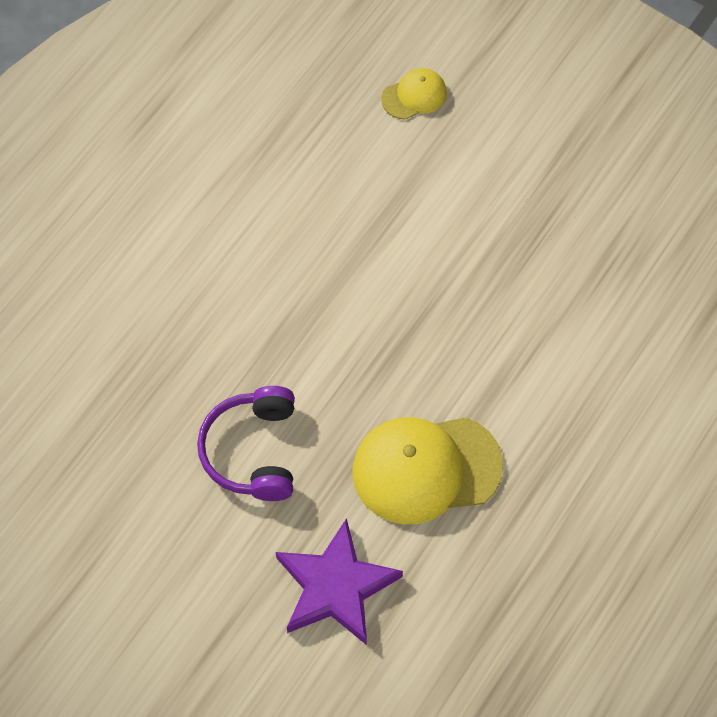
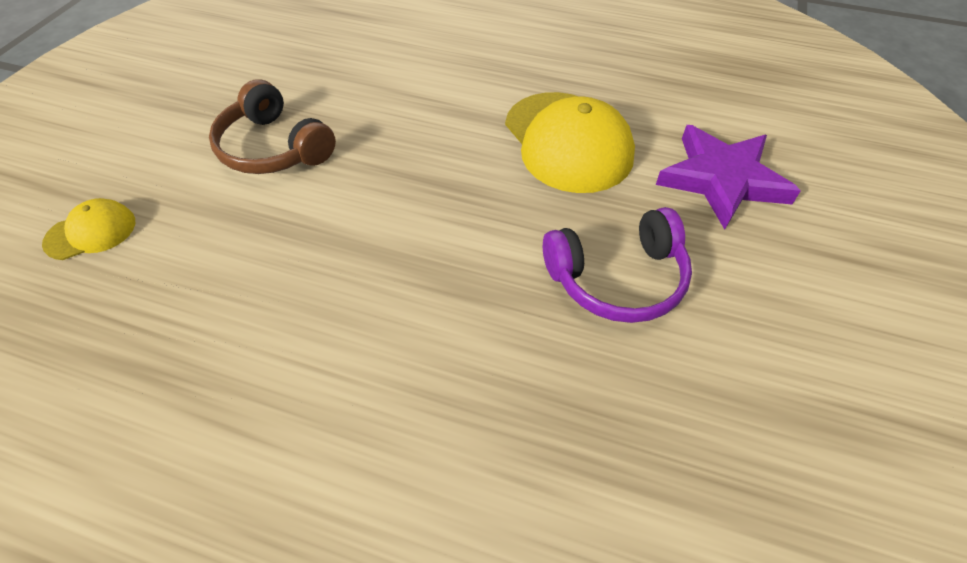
camera: 105 degrees left, 10 degrees down
(414, 96) = (91, 232): yellow cap -> yellow cap turned 105 degrees clockwise
(484, 221) = (274, 148): none -> brown headphones

